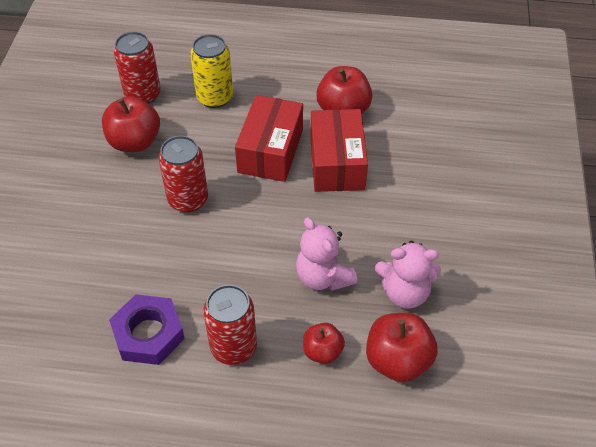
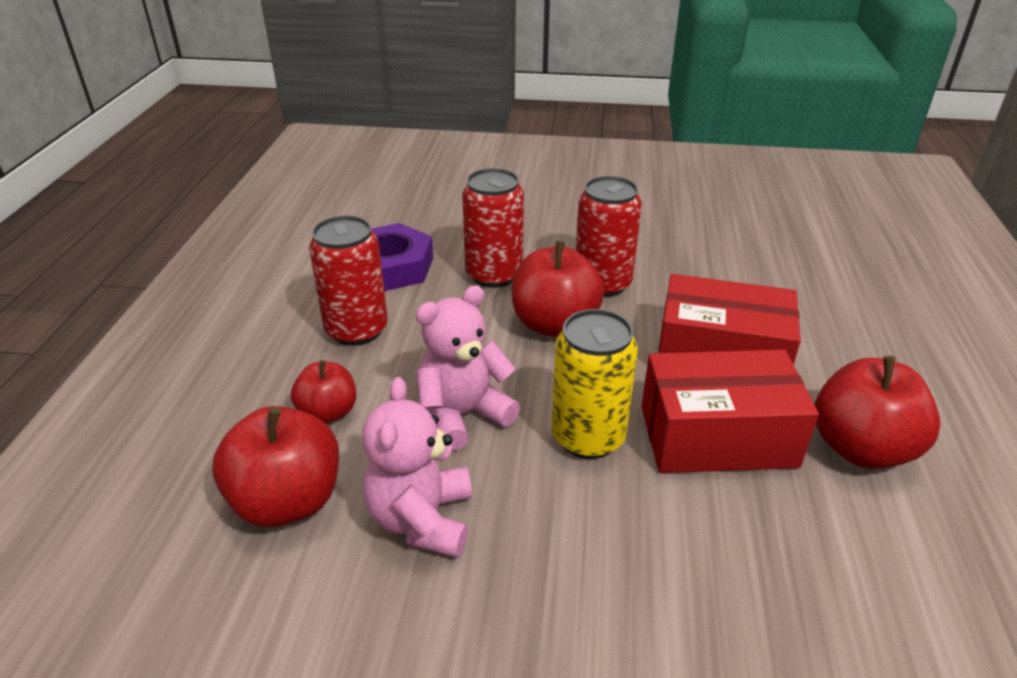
camera: 90 degrees right, 15 degrees down
(134, 142) = (696, 238): red apple -> red apple (554, 324)
(143, 95) = (788, 238): red can -> red can (494, 275)
(215, 97) = (816, 298): yellow can -> yellow can (588, 437)

